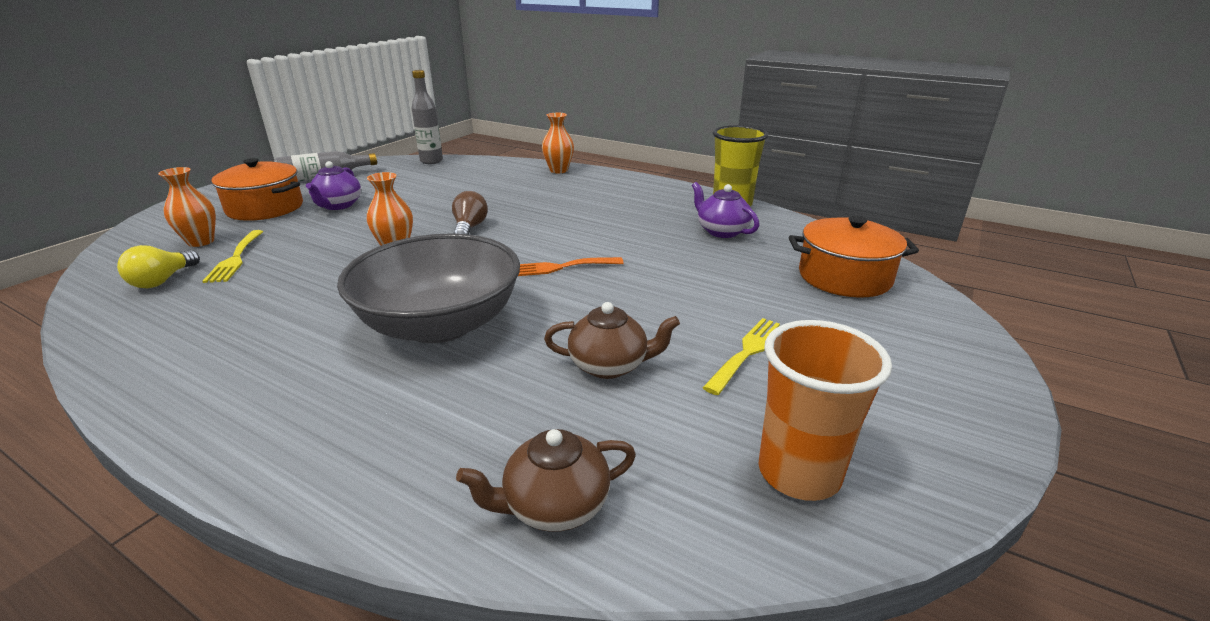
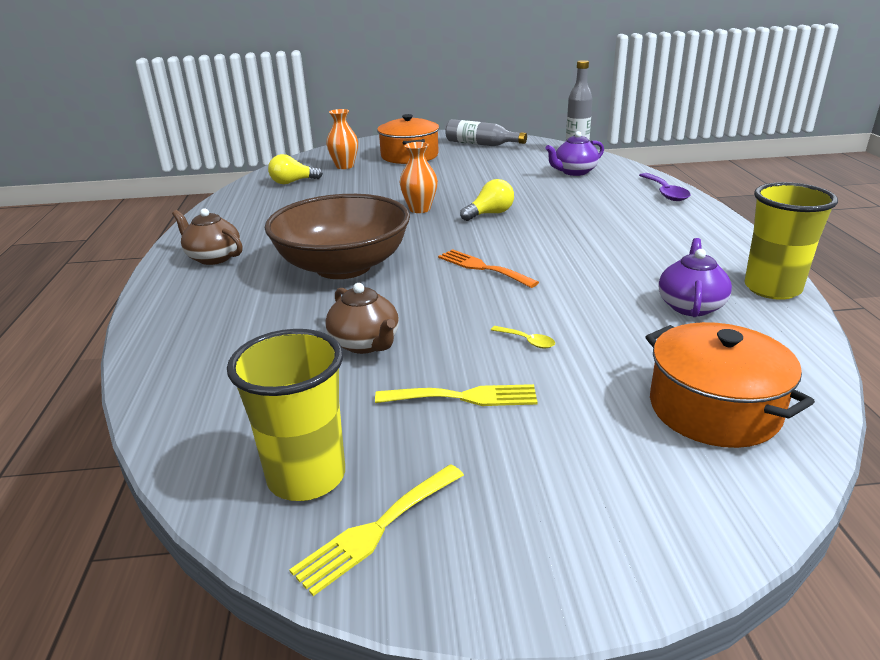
camera: 55 degrees right, 0 degrees up
(235, 258) = (339, 182): yellow fork -> yellow fork (376, 530)
(338, 205) = (448, 167): purple teapot -> purple teapot (574, 172)
(440, 324) = (343, 267): grey bowl -> brown bowl
(469, 228) = (490, 214): brown light bulb -> yellow light bulb
(554, 506) = (191, 385): brown teapot -> brown teapot (213, 257)
(558, 170) = (665, 193): orange vase -> purple spoon
(698, 297) = (527, 341): none -> yellow spoon
(799, 473) = (306, 477): orange cup -> yellow cup

